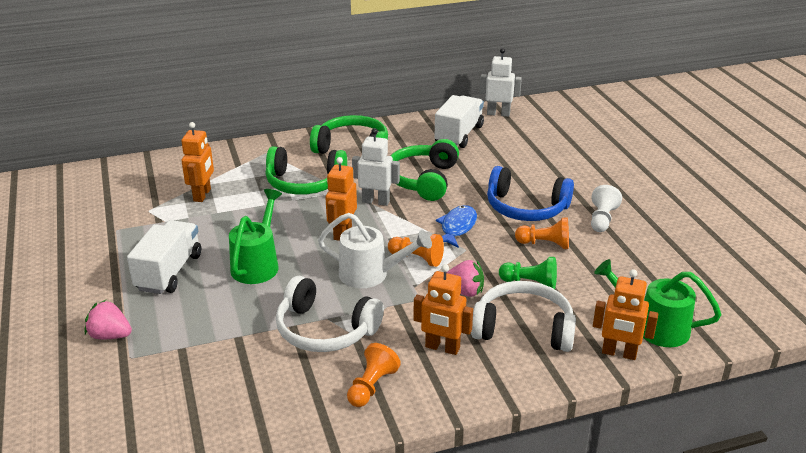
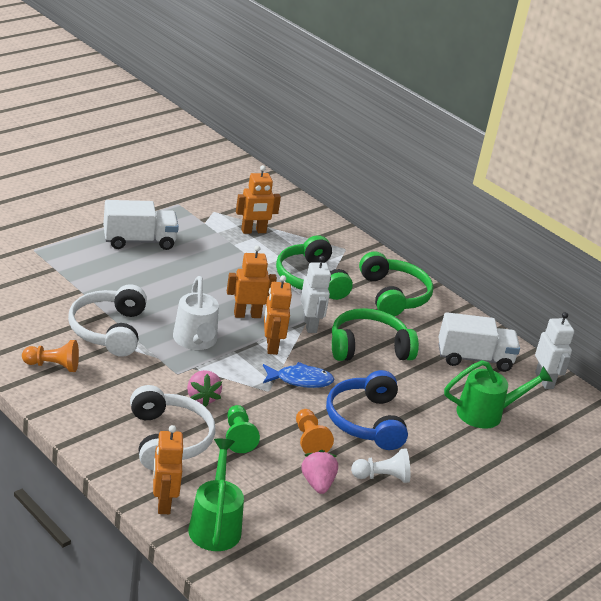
camera: 60 degrees right, 0 degrees up
(110, 335) = (52, 235): pink strawberry -> pink strawberry (317, 483)
(257, 264) = (174, 280): green watering can -> green watering can (486, 413)
(417, 258) = (235, 363): orange pawn -> none
(442, 348) = (117, 395): orange robot -> orange robot (271, 346)

